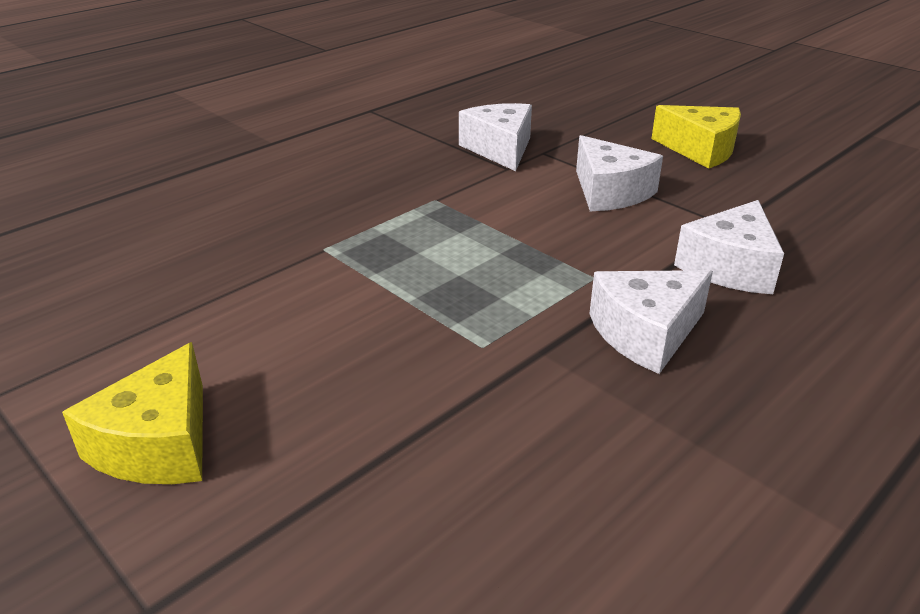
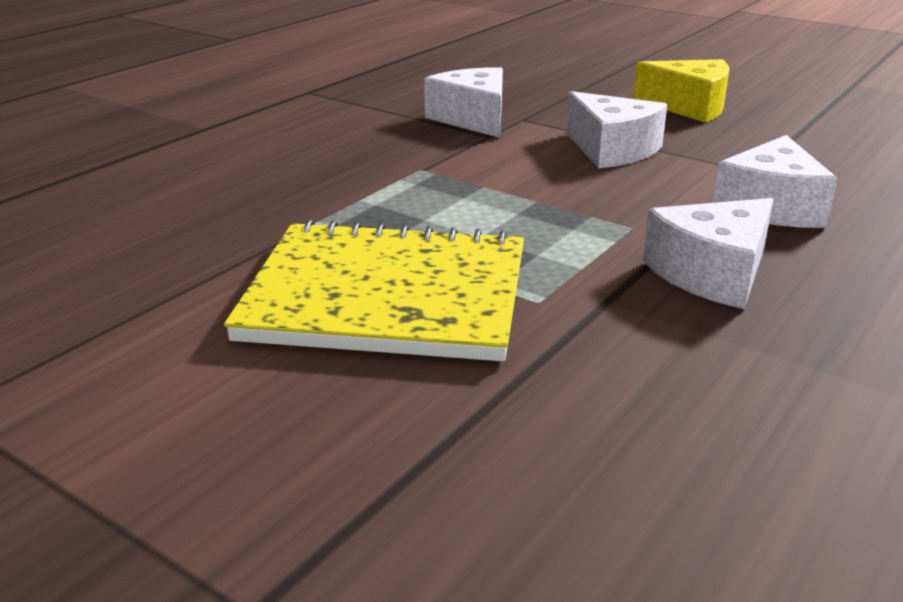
camera: 10 degrees left, 5 degrees down
(158, 443) = (190, 435): yellow cheese -> none
(359, 327) = (387, 296): none -> yellow notebook

